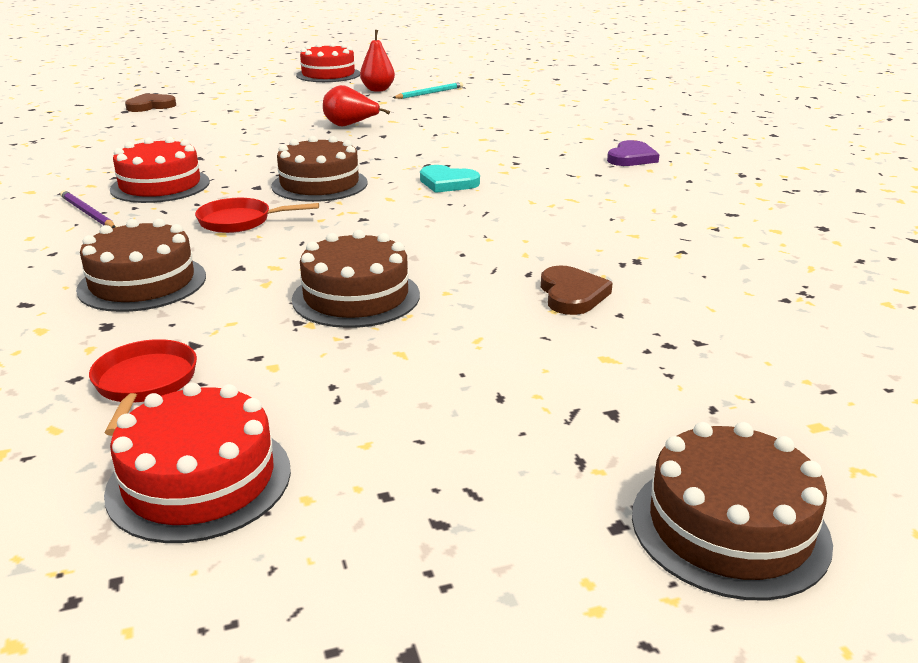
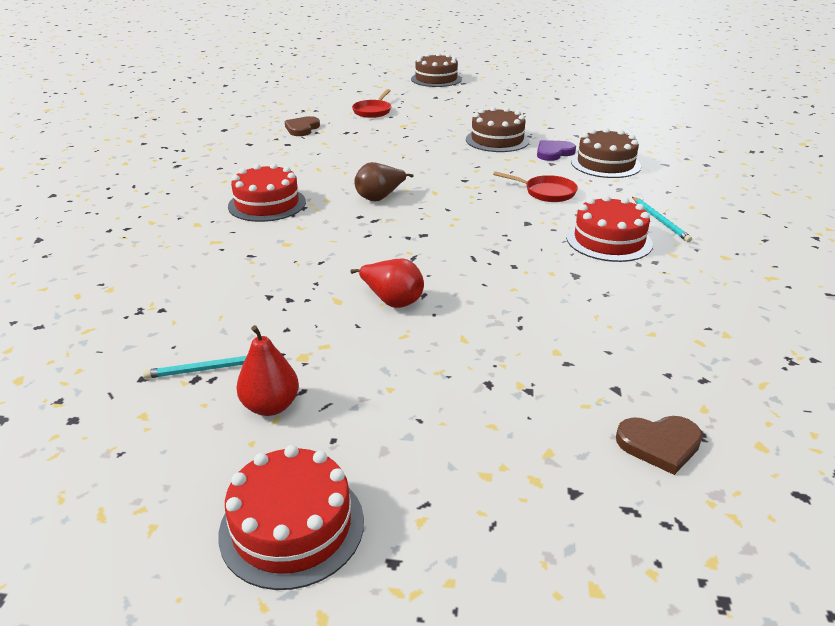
camera: 155 degrees left, 5 degrees up
(87, 213) = (660, 221): purple pencil -> turquoise pencil
(144, 384) = (595, 126): red pan -> red pan (373, 111)
(199, 480) = (574, 104): red cake -> red cake (267, 204)
(319, 184) = (476, 215): brown cake -> none
(447, 183) = (380, 197): turquoise heart -> brown pear
(572, 294) = (399, 125): brown heart -> brown heart (302, 128)
(631, 158) = (212, 194): purple heart -> purple heart (553, 153)

